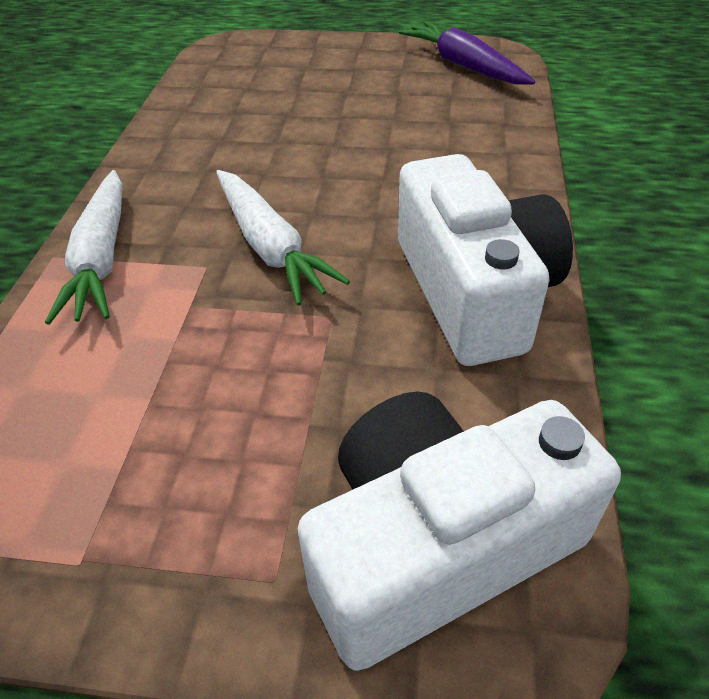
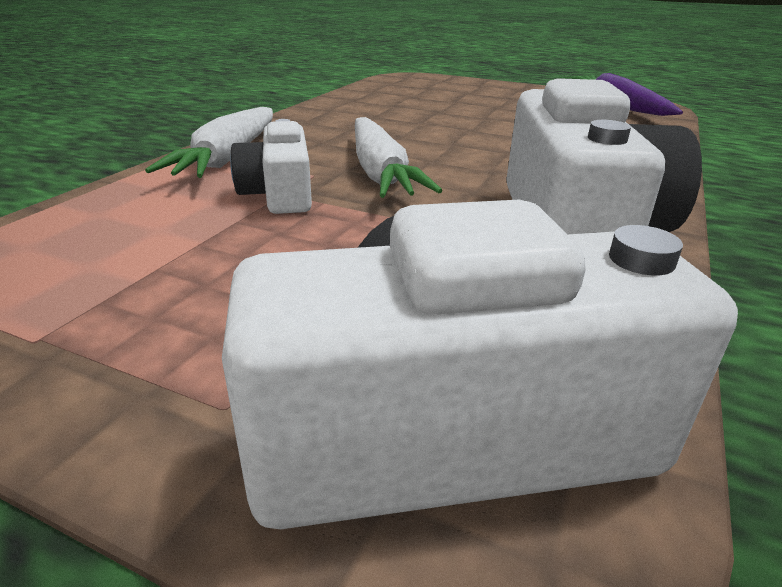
camera: 15 degrees right, 15 degrees down
(186, 307) = (279, 193): none -> white camera

